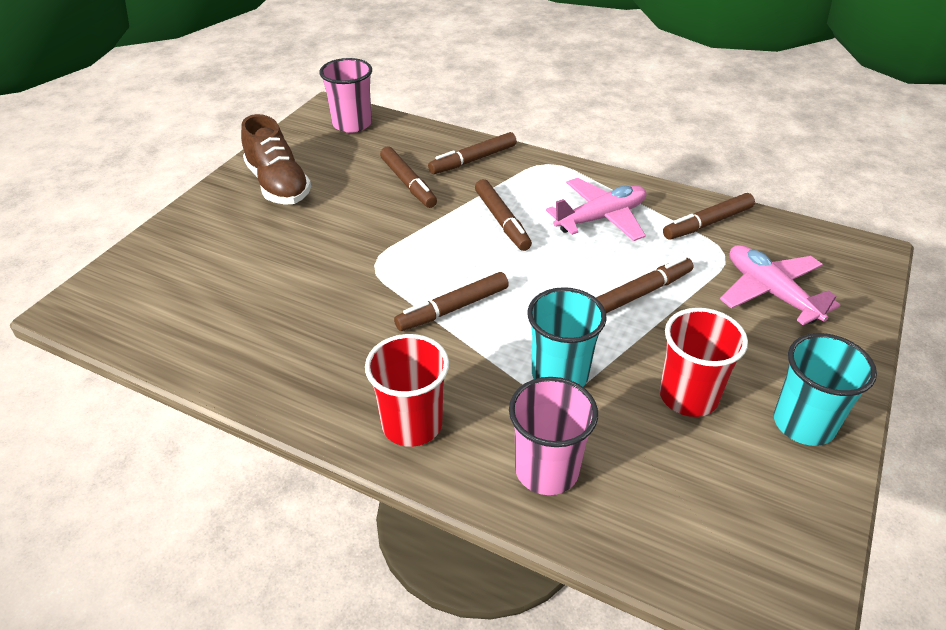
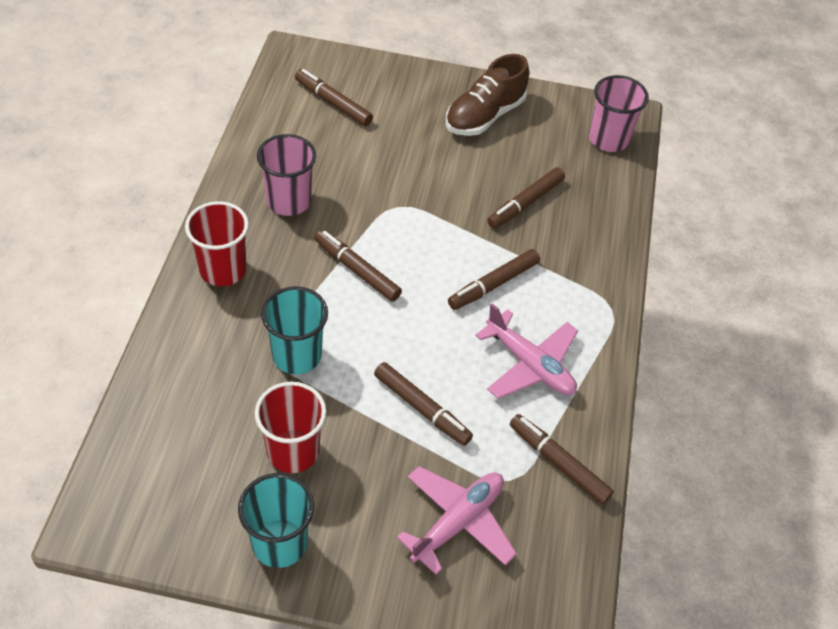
camera: 70 degrees right, 10 degrees up
(473, 160) = (588, 245): brown marker -> brown marker (333, 103)
(546, 470) = (194, 359): pink cup -> pink cup (289, 201)

